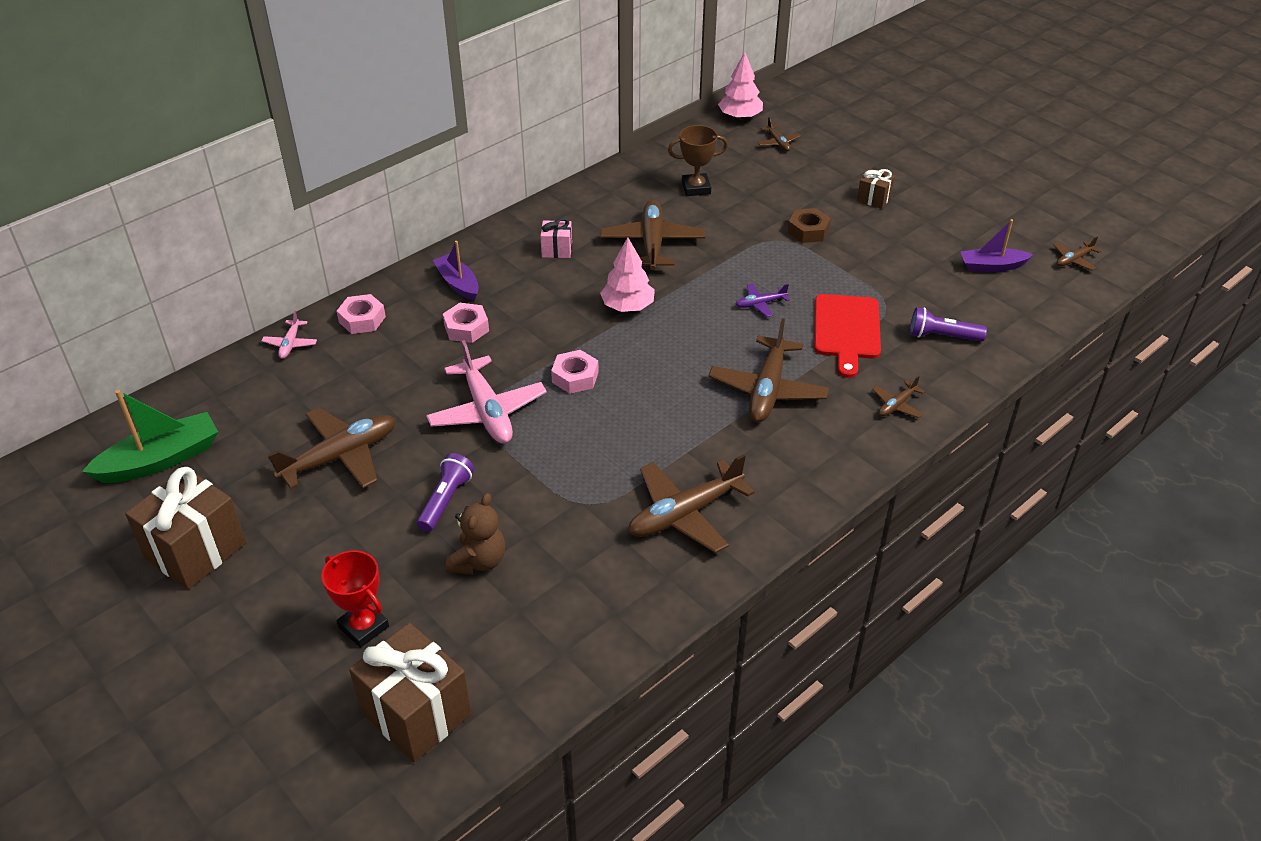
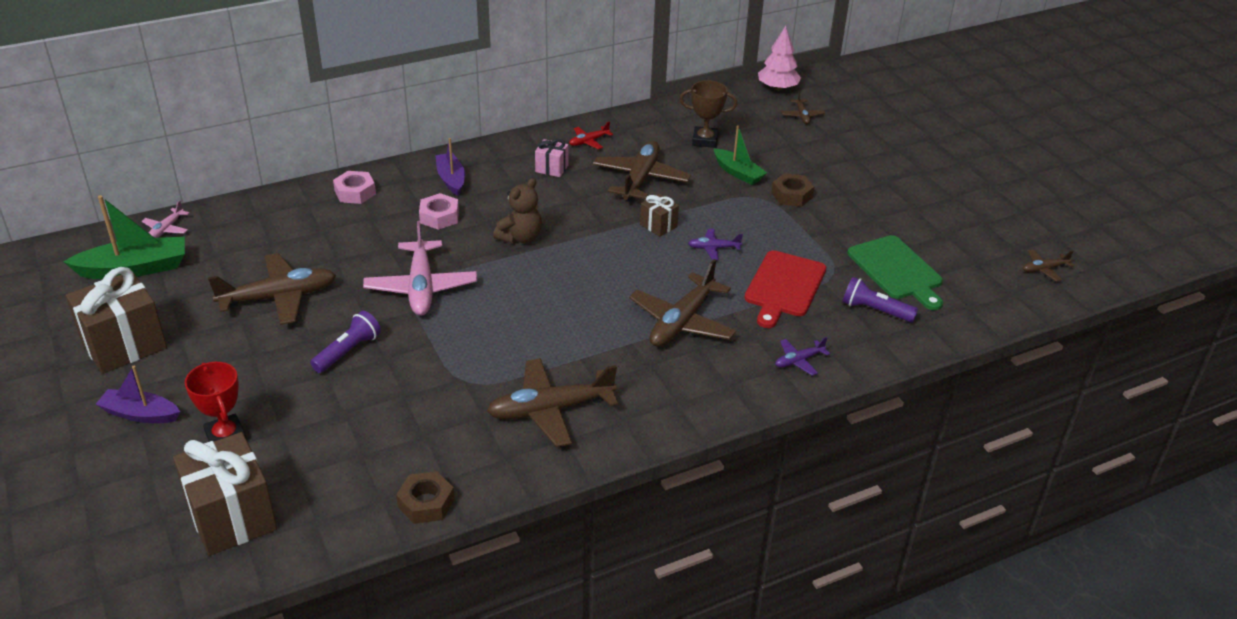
camera: 15 degrees right, 5 degrees down
(290, 344) = (286, 200): pink plane -> pink plane (166, 229)
(478, 561) = (349, 407): brown teddy bear -> brown teddy bear (520, 237)
(575, 377) = (513, 275): pink nut -> none
(580, 212) = (588, 141): none -> red plane
(610, 645) = (426, 503): none -> brown nut
(628, 306) = (590, 227): pink tree -> none
(745, 217) = (738, 173): none -> green boat
(873, 199) = (869, 179): brown gift -> brown gift (658, 225)
(896, 405) = (798, 361): brown plane -> purple plane
(943, 290) = (897, 270): none -> green cutting board
(992, 266) = (957, 259): purple boat -> purple boat (140, 414)

